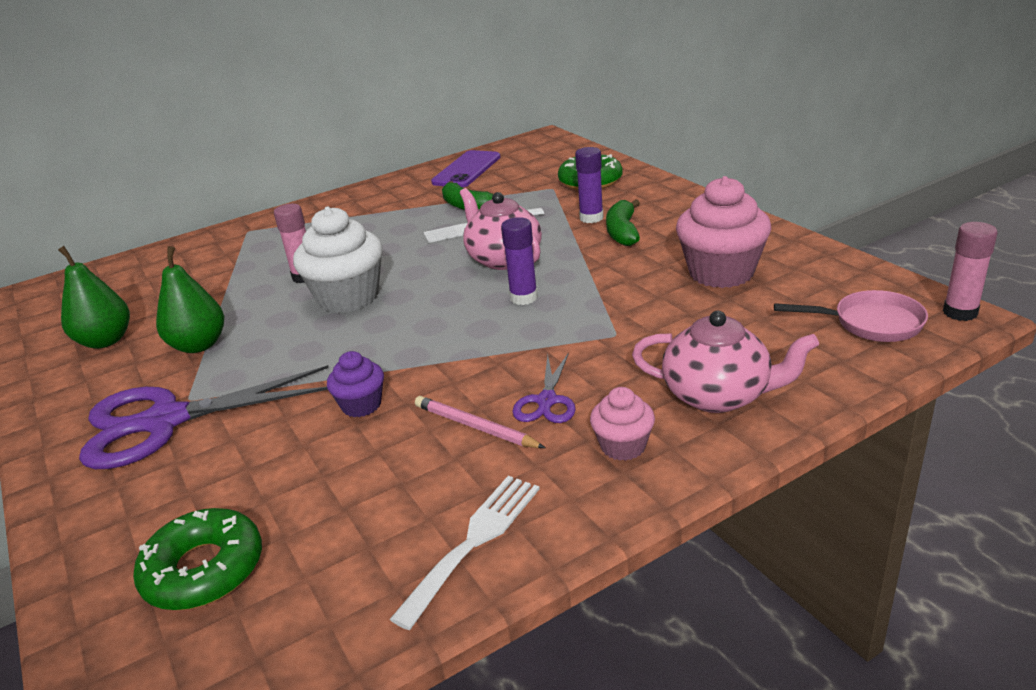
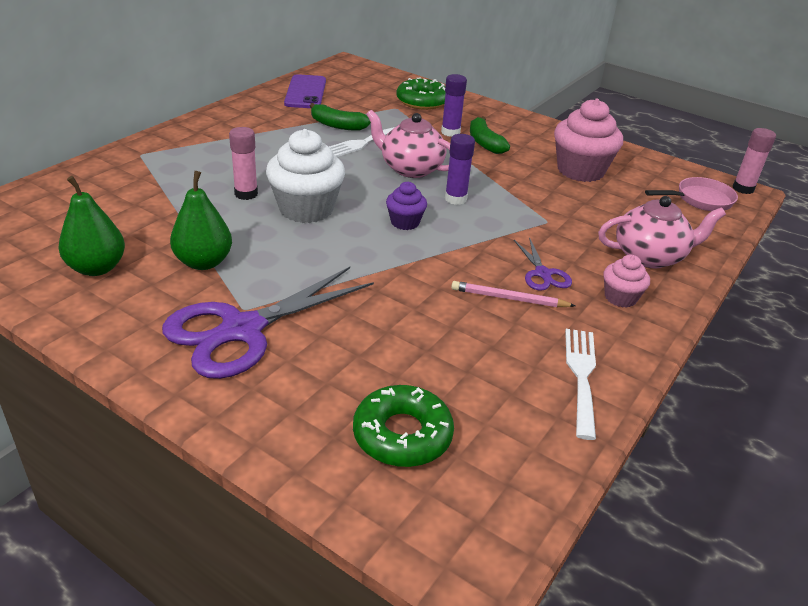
camera: 30 degrees left, 5 degrees up
(361, 405) = (405, 294): purple cupcake -> purple cupcake (405, 222)

